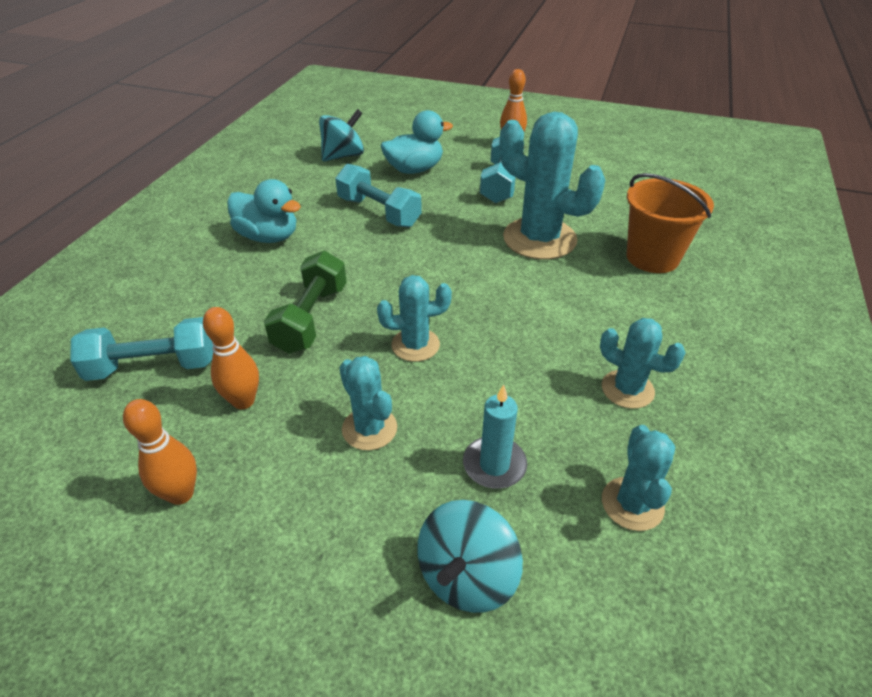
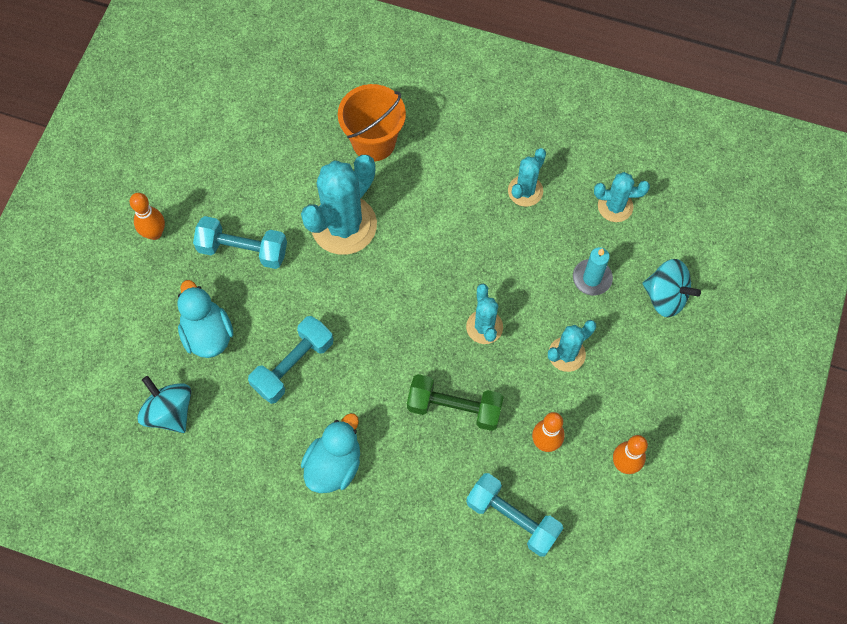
camera: 90 degrees left, 25 degrees up
(153, 366) = (512, 518): turquoise dumbbell -> turquoise dumbbell turned 45 degrees counterclockwise

